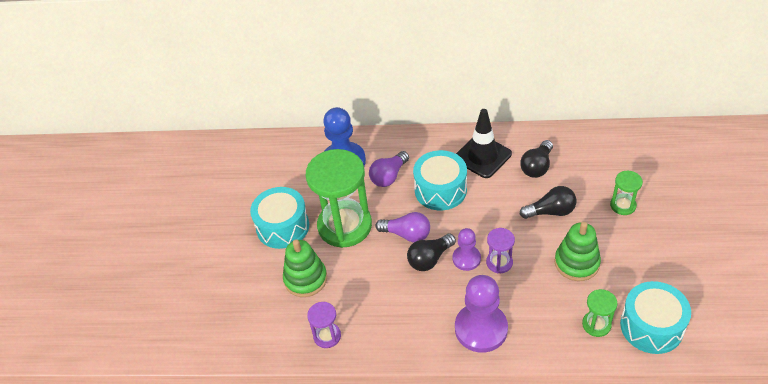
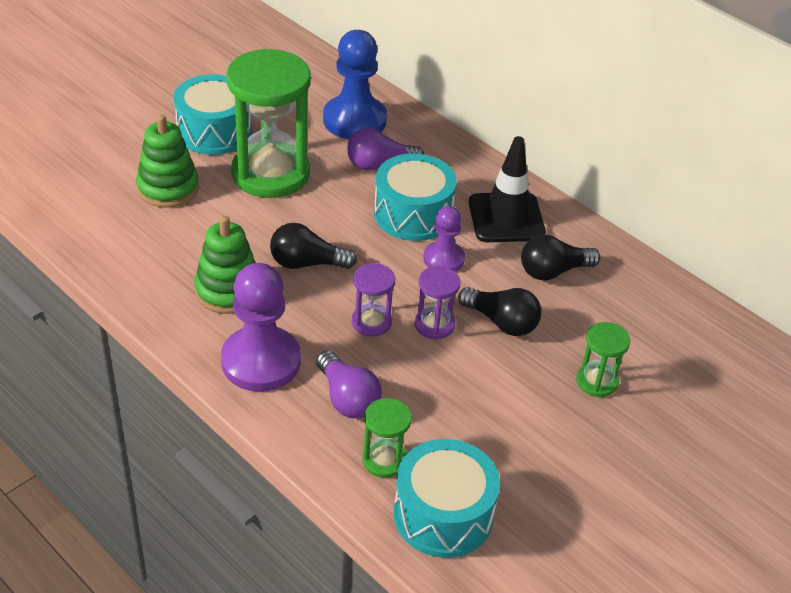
camera: 35 degrees right, 5 degrees down
(327, 336) = (115, 248): purple hourglass -> purple hourglass (434, 325)
(407, 234) = (318, 225): purple light bulb -> purple light bulb (347, 398)
(466, 259) = (343, 292): purple pawn -> purple pawn (443, 259)
(576, 263) = (454, 389): green stacking toy -> green stacking toy (228, 291)

